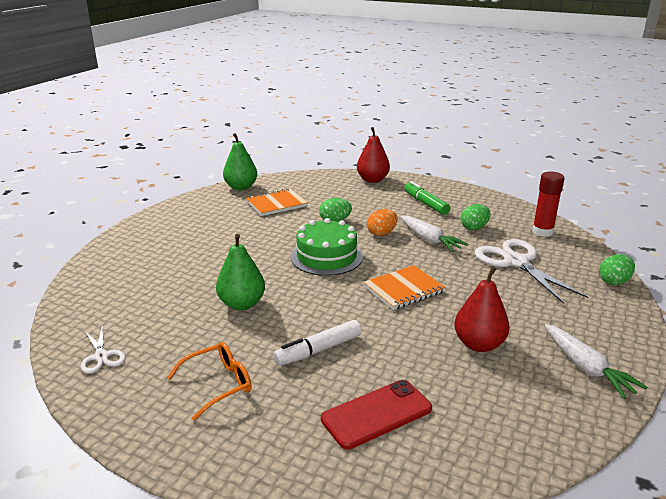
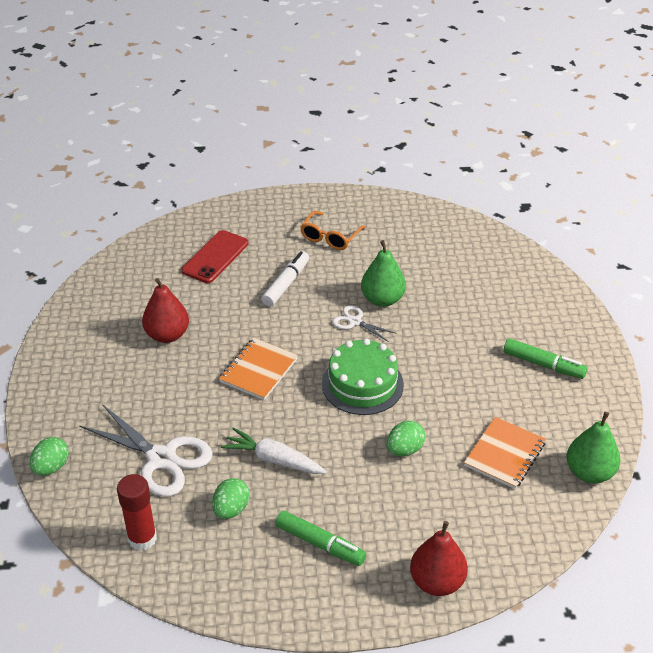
camera: 150 degrees right, 15 degrees up
(101, 356) = (427, 225): white scissors -> white scissors (355, 322)
(186, 229) = (543, 364): none -> green marker
(381, 233) = (334, 449): orange egg -> none
(586, 368) = (78, 344): white carrot -> none

